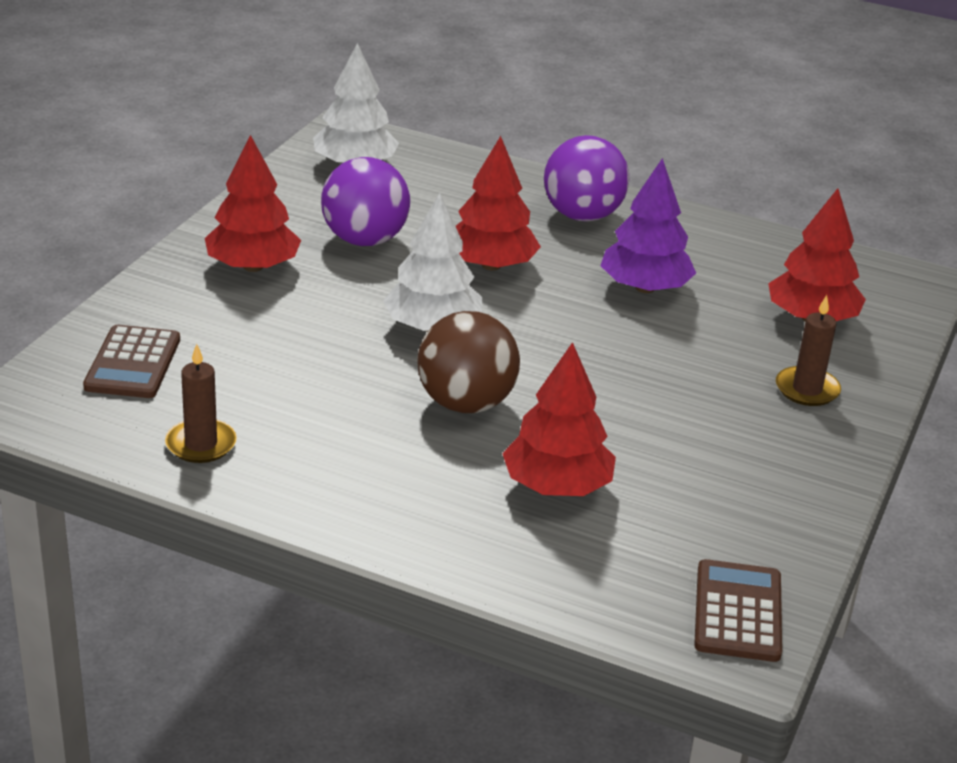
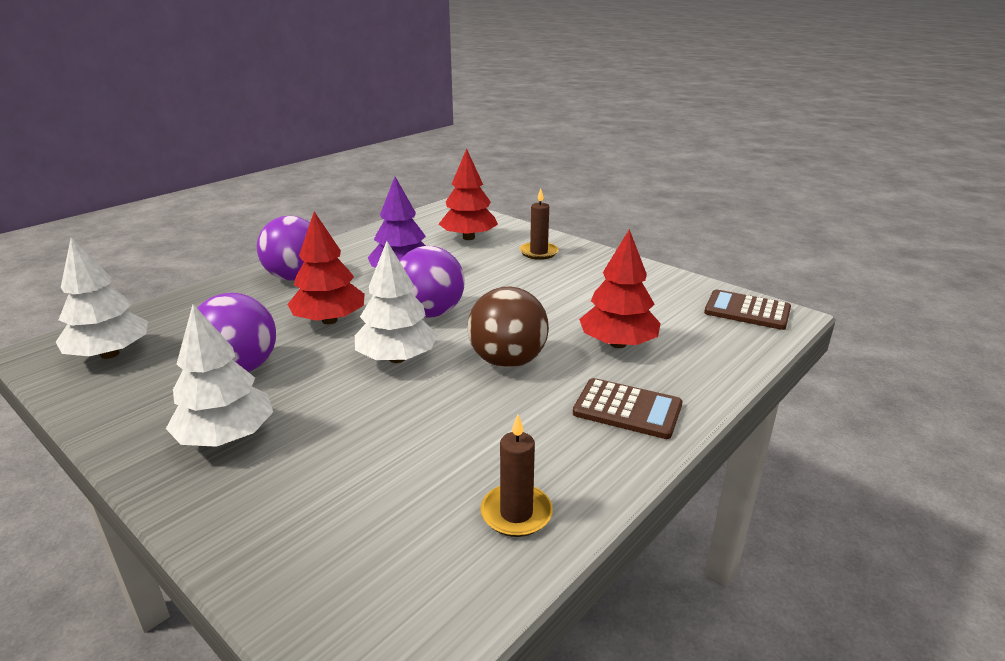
camera: 70 degrees left, 5 degrees down
(132, 363) = (346, 548): brown calculator -> brown calculator (627, 409)
(253, 266) = (226, 437): red tree -> white tree
(551, 329) = (430, 313): none -> purple ball

